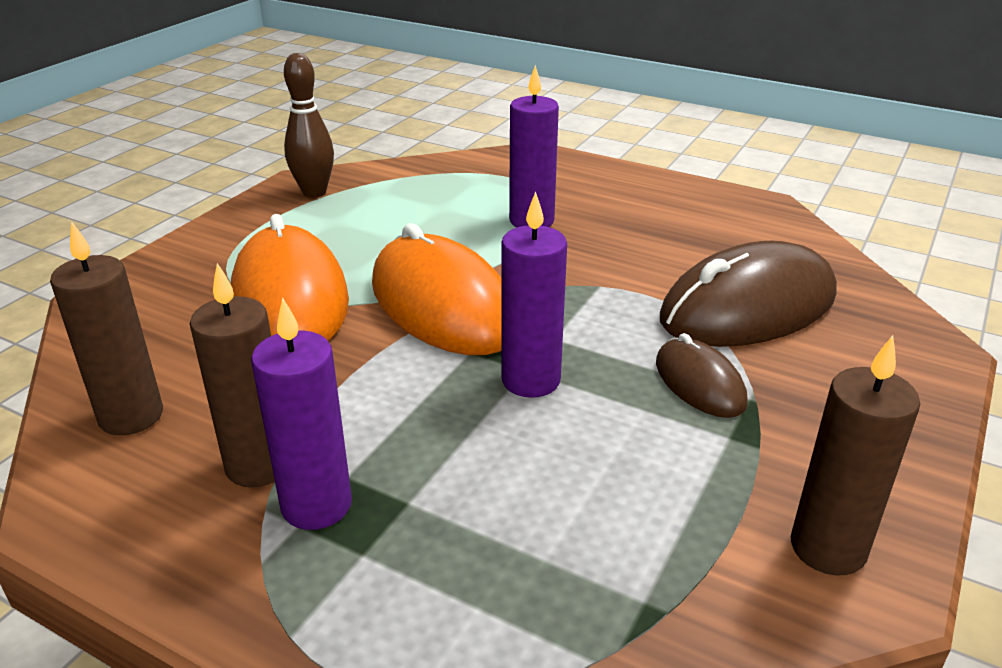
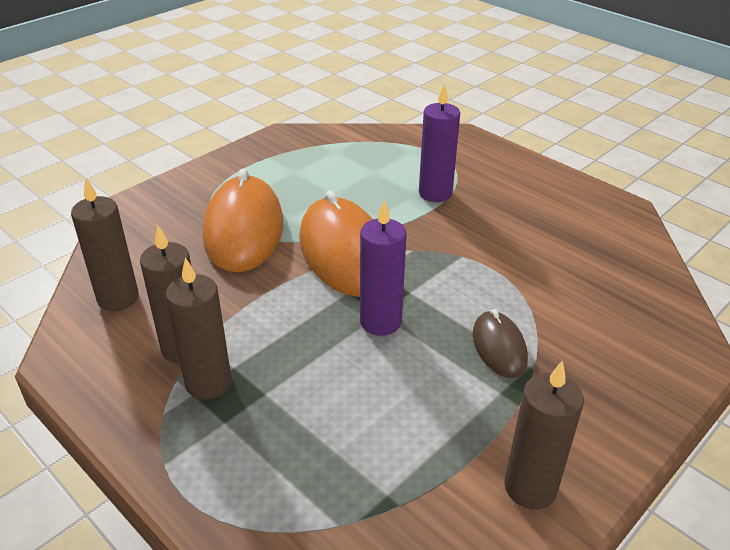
camera: 15 degrees right, 5 degrees up
(314, 192) = (289, 145): brown bowling pin -> none
(316, 505) = (208, 383): purple candle -> brown candle
(748, 308) = (565, 293): brown mouse -> none

